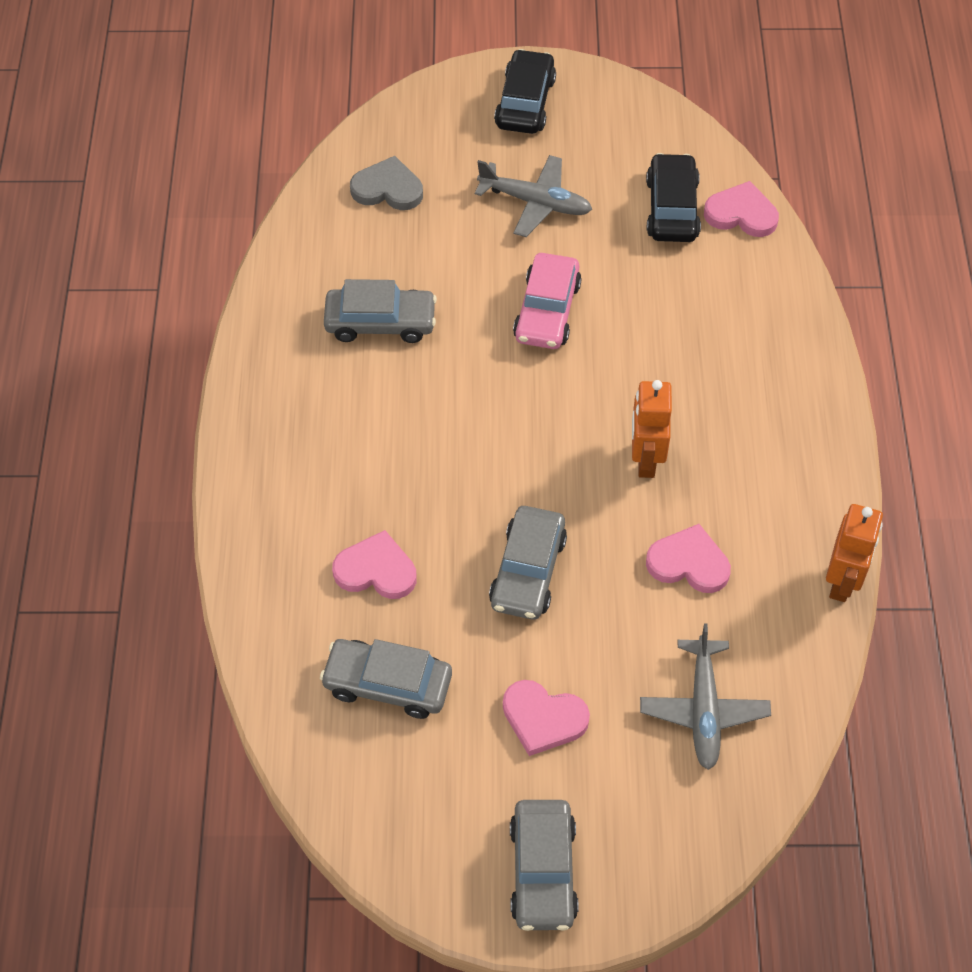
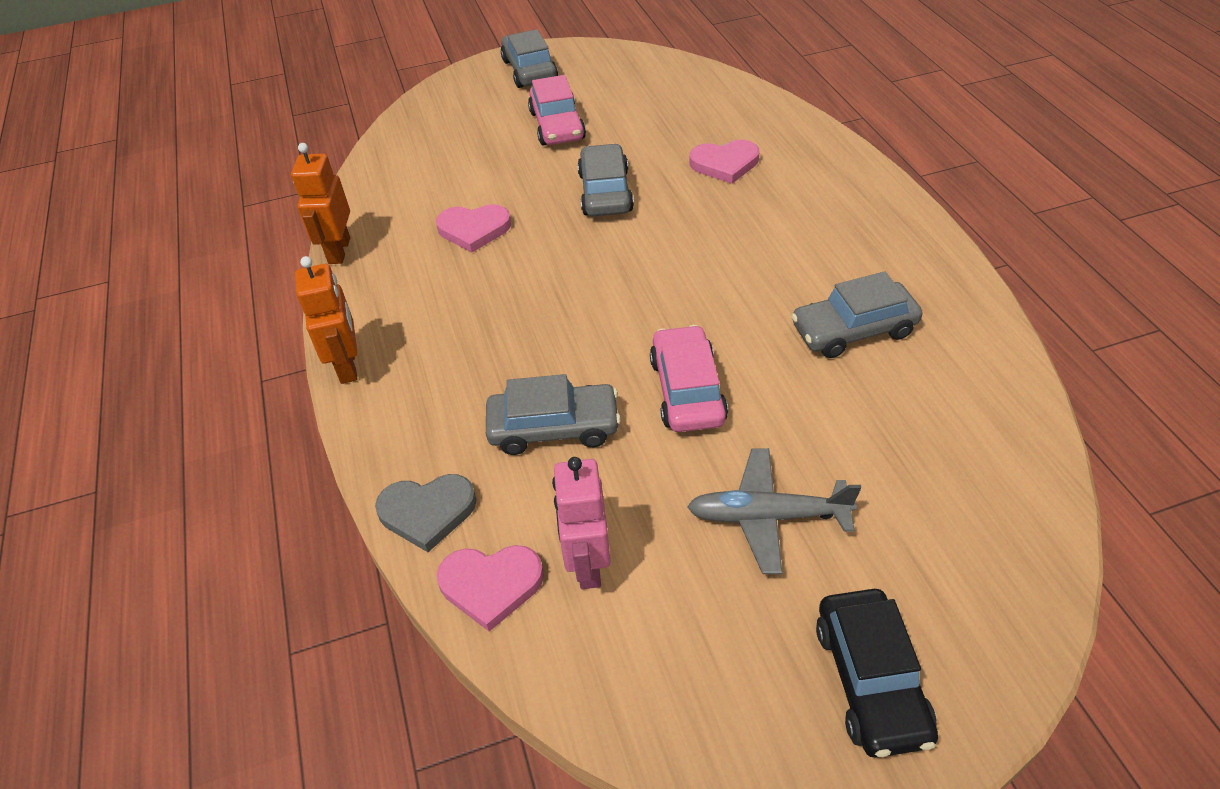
camera: 165 degrees right, 10 degrees down
(387, 684) = (675, 114): grey car -> grey car (554, 427)
(388, 188) = (960, 478): grey heart -> grey heart (427, 512)
(543, 718) = (557, 125): pink heart -> pink car
(645, 459) = (533, 289): orange robot -> orange robot (348, 366)
(672, 208) = (587, 564): black car -> pink robot
(703, 709) = (442, 156): grey plane -> none

